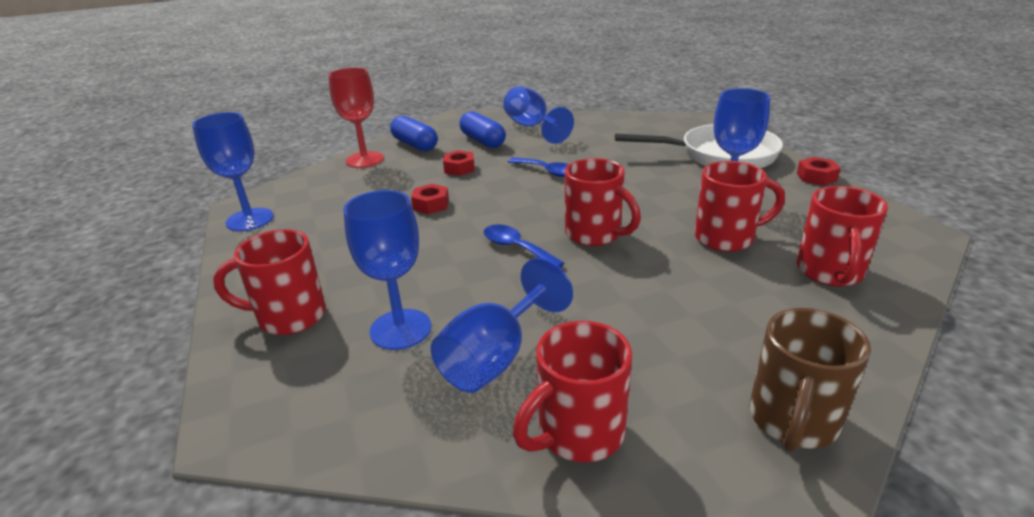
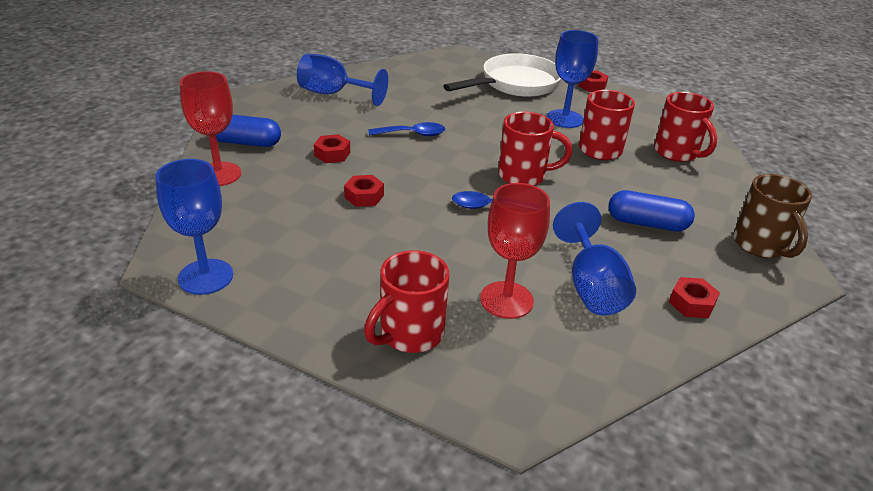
camera: 45 degrees left, 5 degrees up
(400, 329) = (506, 300): blue goblet -> red goblet
(482, 141) = (309, 120): blue capsule -> blue capsule (647, 223)
(578, 433) = (691, 303): red mug -> red nut

